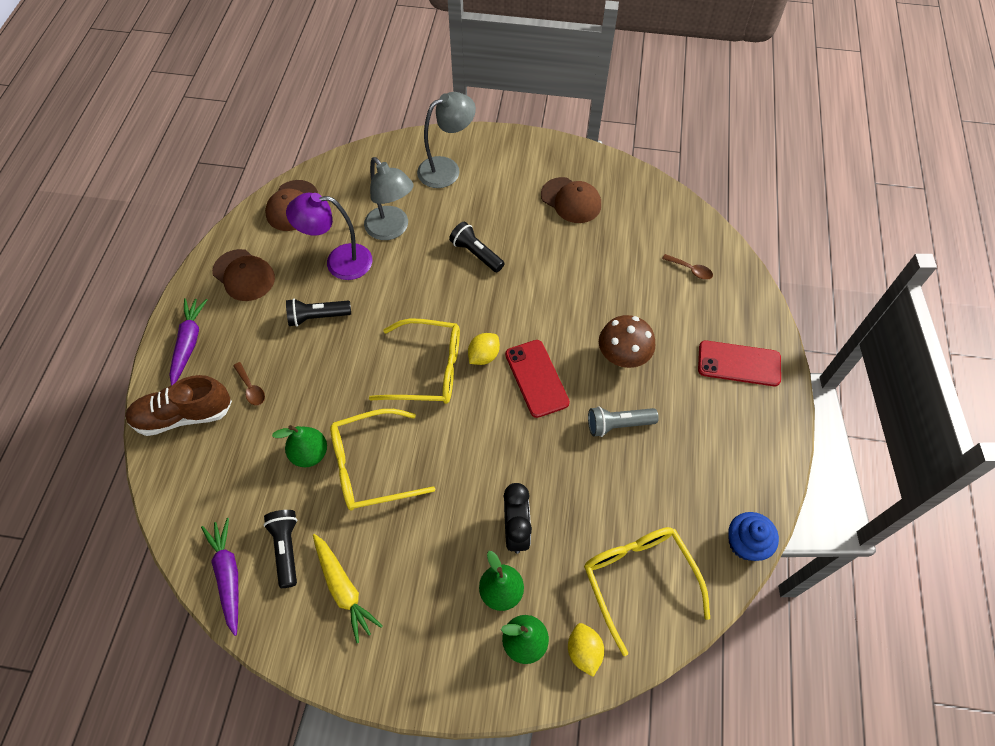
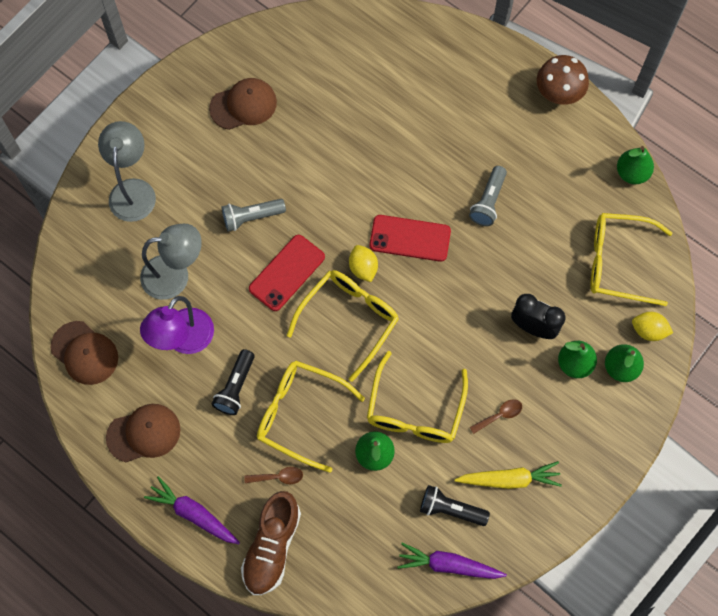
camera: 60 degrees left, 10 degrees up
(317, 376) = (300, 414): none -> yellow glasses
(476, 254) = (251, 217): black flashlight -> grey flashlight
(622, 357) = (430, 161): brown mushroom -> brown mushroom (558, 94)
(690, 270) = (379, 57): brown spoon -> brown spoon (499, 415)
(739, 363) = (488, 80): red phone -> red phone (287, 273)
(745, 543) = (632, 173): blue cupcake -> green pear

